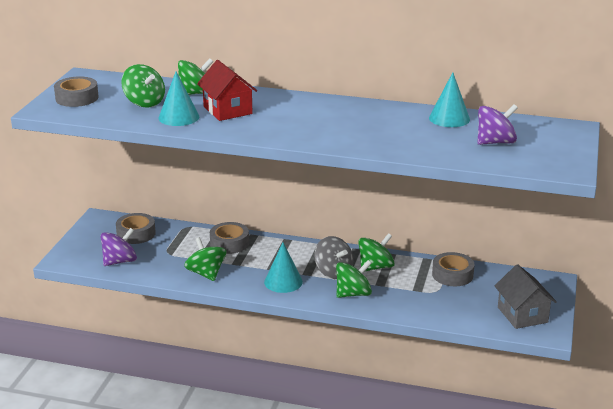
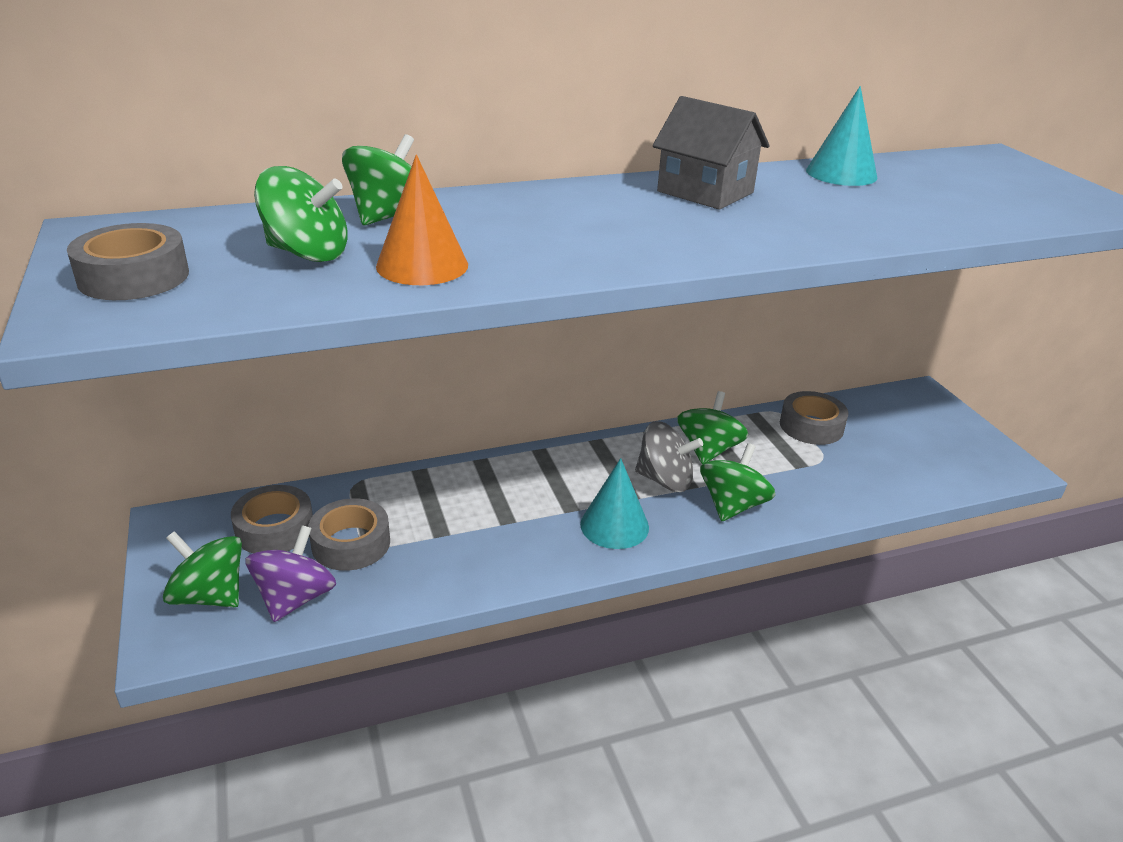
camera: 35 degrees left, 5 degrees up
(178, 117) = (422, 265): turquoise cone -> orange cone
(206, 273) = (478, 560): green spinning top -> green spinning top (209, 596)
(227, 110) = (496, 232): red house -> none
(229, 243) = (458, 488): grey tape -> grey tape (351, 543)
(495, 142) = (961, 192): purple spinning top -> none
(522, 315) = (957, 453): grey house -> grey house (705, 192)

